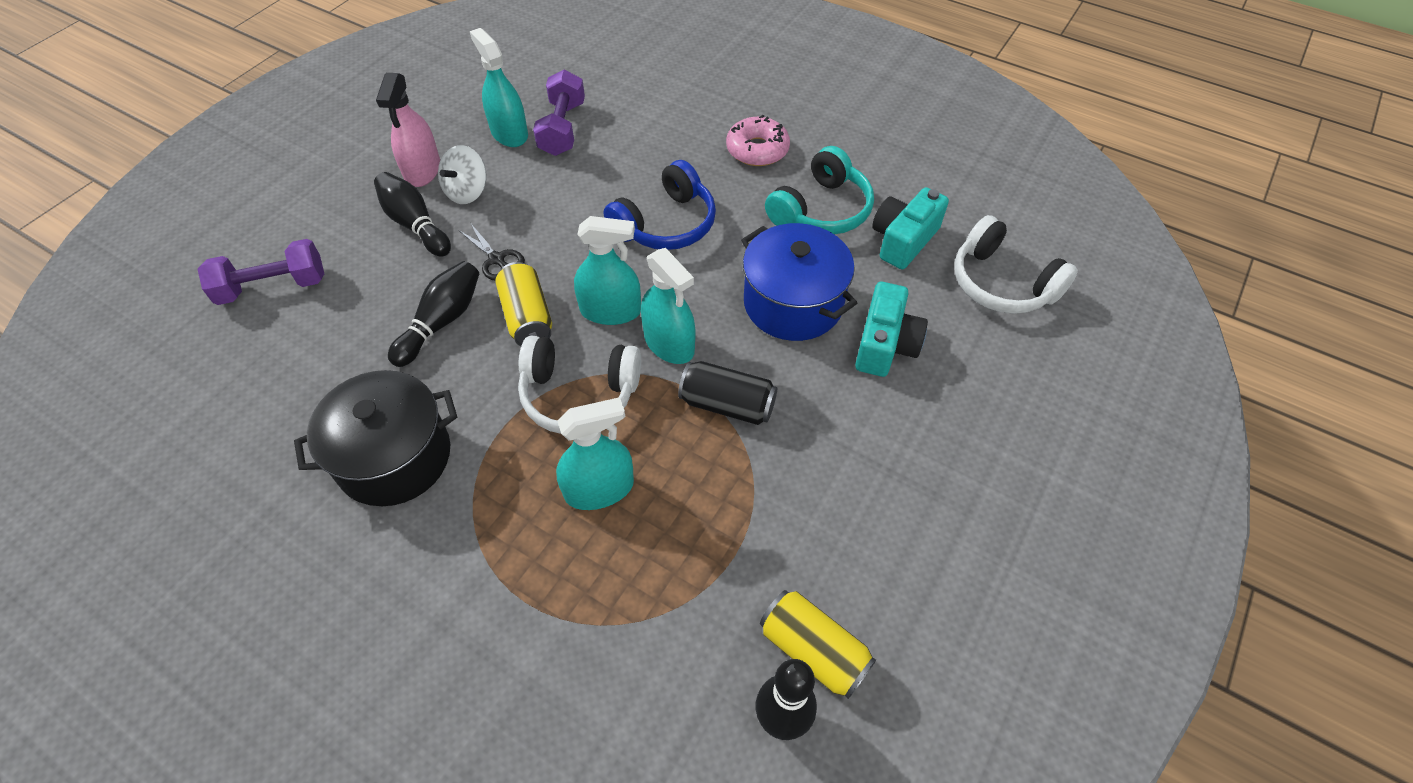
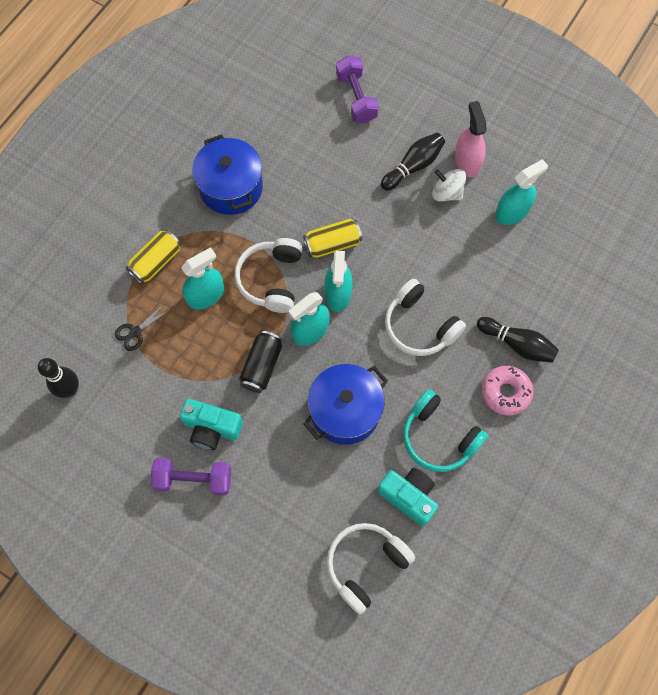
camera: 90 degrees right, 15 degrees up
(394, 457) = (231, 187): black pot -> blue pot
(422, 170) = (467, 161): pink spray bottle -> pink spray bottle turned 75 degrees clockwise
(441, 322) = (328, 195): black bowling pin -> black bowling pin (517, 344)
(497, 259) = (382, 220): black scissors -> black scissors (135, 332)
(562, 129) = (520, 248): purple dumbbell -> purple dumbbell (193, 479)
(599, 489) = (205, 295): turquoise spray bottle -> turquoise spray bottle turned 105 degrees counterclockwise
(666, 224) = (419, 326): blue headphones -> white headphones
(813, 650) = (103, 408): yellow can -> yellow can (156, 262)
(885, 345) = (308, 471): turquoise camera -> turquoise camera (212, 428)

